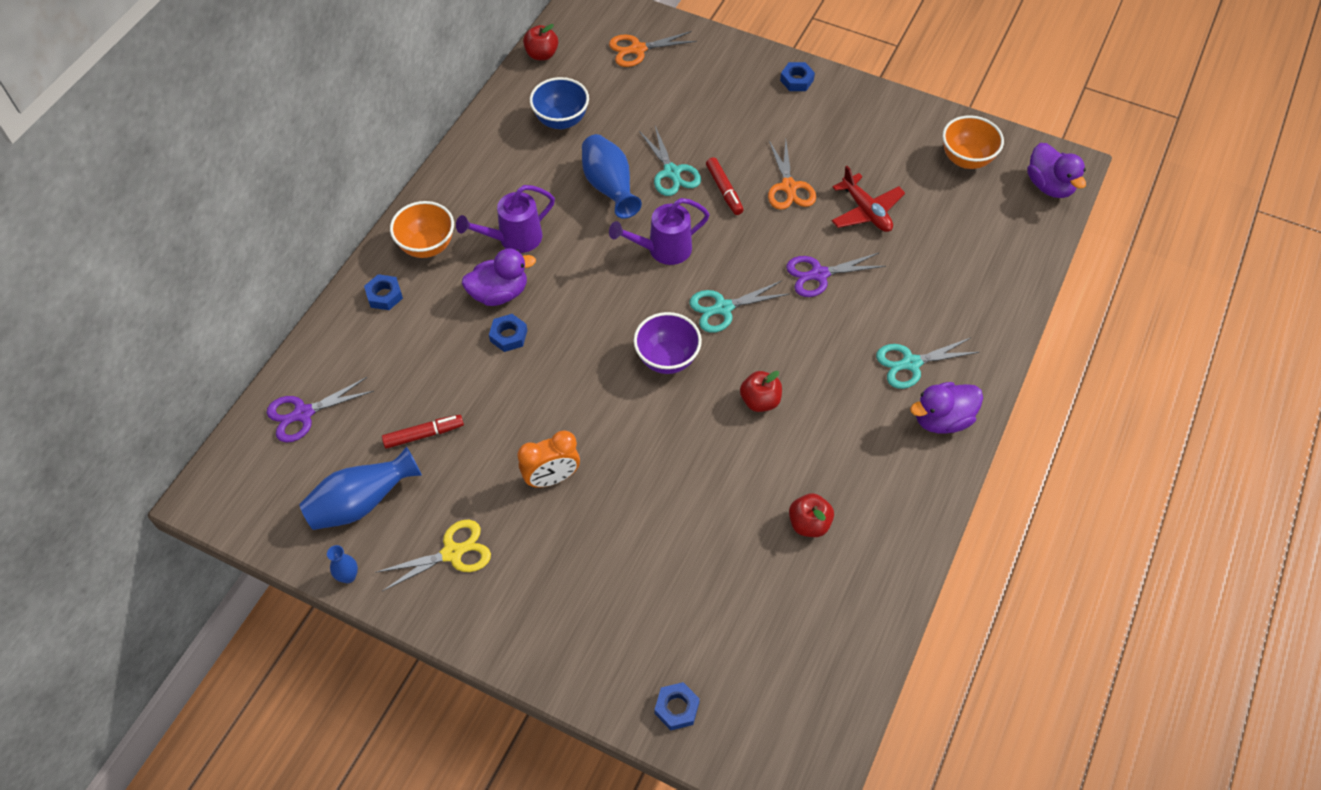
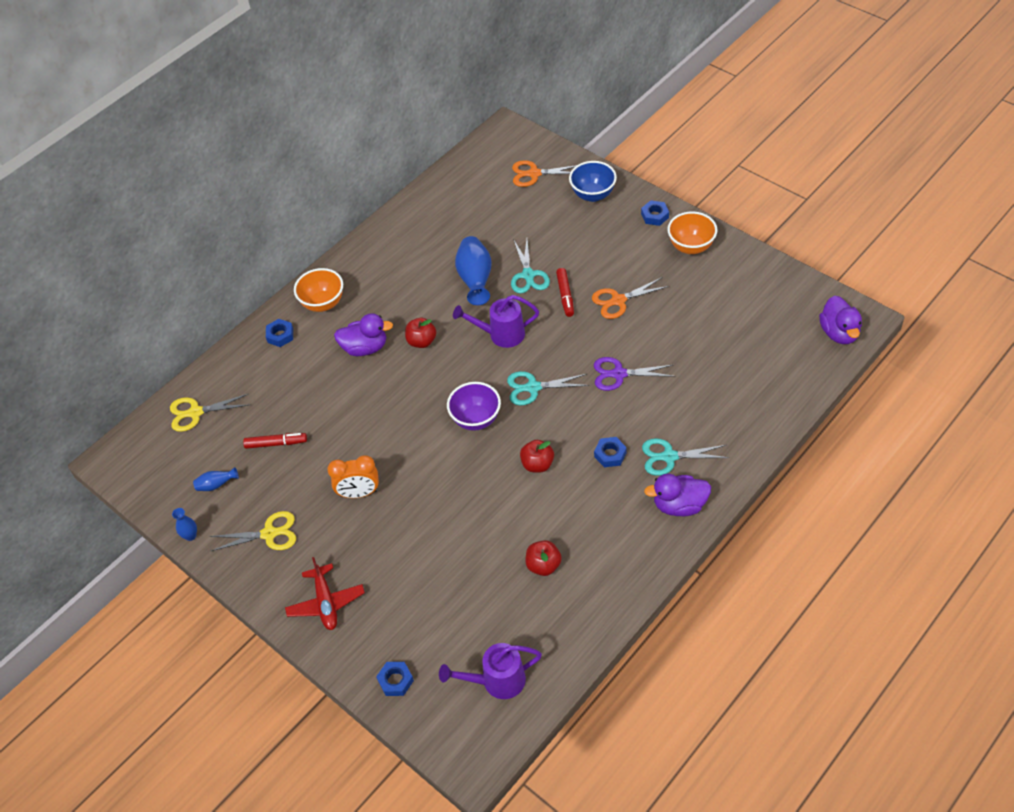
camera: 20 degrees right, 5 degrees down
(303, 414) = (196, 412): purple scissors -> yellow scissors
(362, 503) = (216, 485): blue vase -> blue vase, size x0.48
(508, 336) = (361, 381): blue nut -> blue nut (610, 454)
(514, 239) = (389, 308): purple watering can -> purple watering can (497, 681)
(542, 54) = (457, 168): red apple -> red apple (422, 341)
(561, 120) = (455, 222): blue bowl -> blue bowl (593, 195)
(789, 187) = (618, 301): orange scissors -> orange scissors turned 60 degrees clockwise
(866, 211) = (675, 330): red plane -> red plane (326, 602)
(966, 159) = (775, 300): orange bowl -> orange bowl (691, 247)

